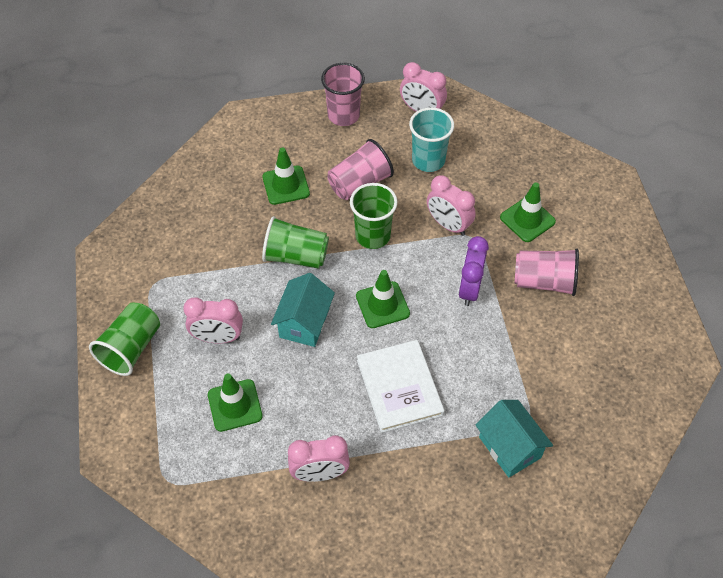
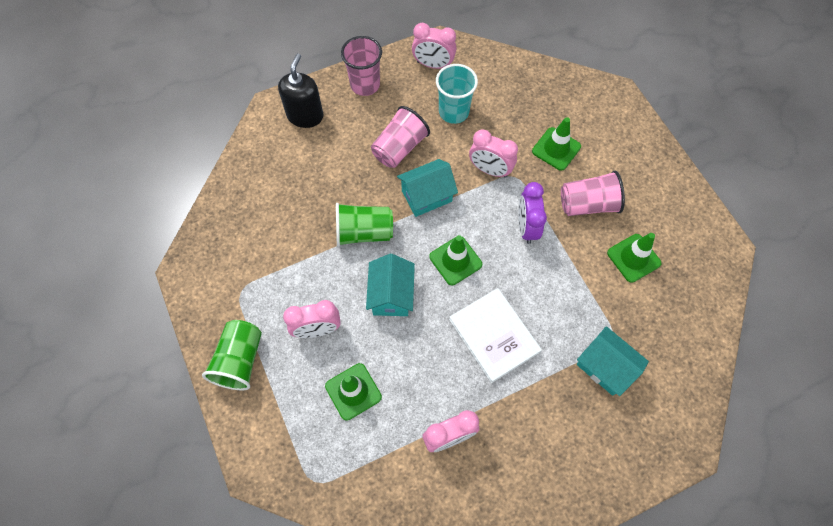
camera: 15 degrees left, 10 degrees up
(272, 132) = (305, 116): none -> black soap dispenser
(286, 185) = (333, 165): green traffic cone -> green traffic cone (633, 258)
(373, 236) = (426, 196): green cup -> turquoise house

